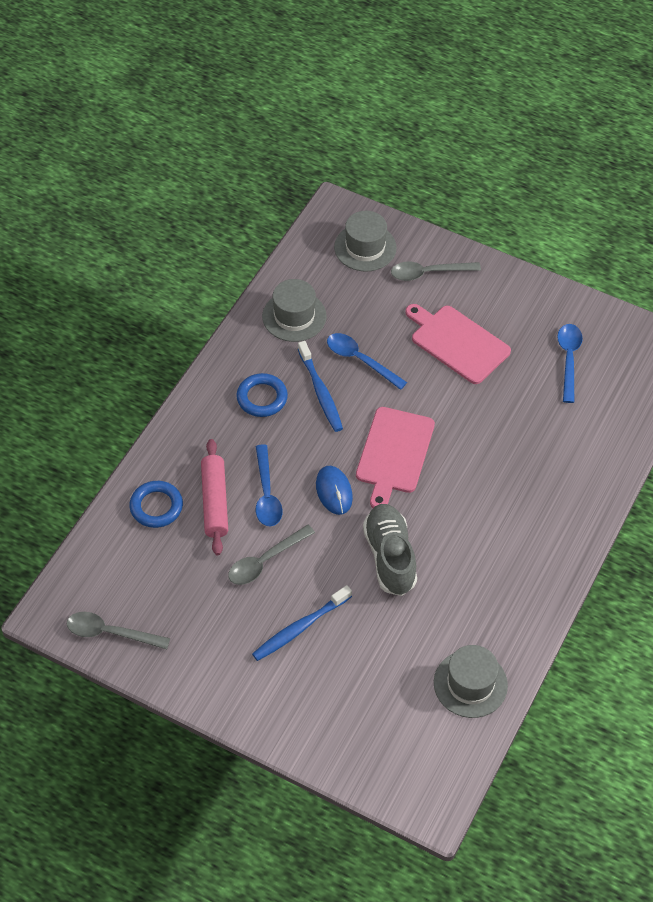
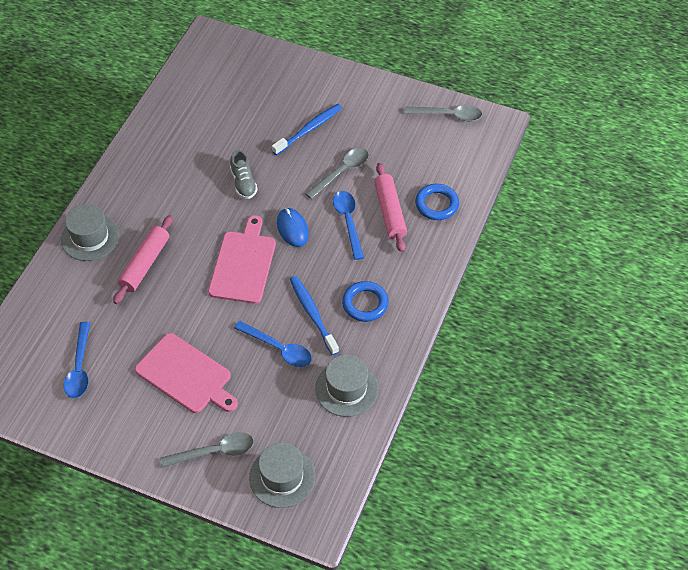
camera: 175 degrees right, 0 degrees up
(390, 557) = (243, 183): grey shoe -> grey shoe, size x0.61
(470, 684) = (182, 105): grey hat -> grey hat (90, 237)
(507, 464) = (144, 264): none -> pink rolling pin

